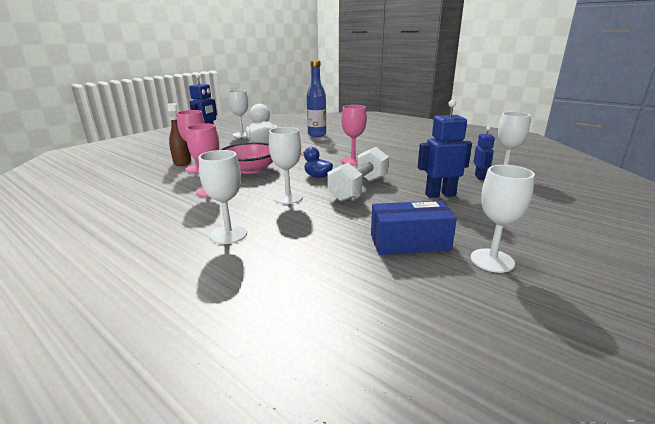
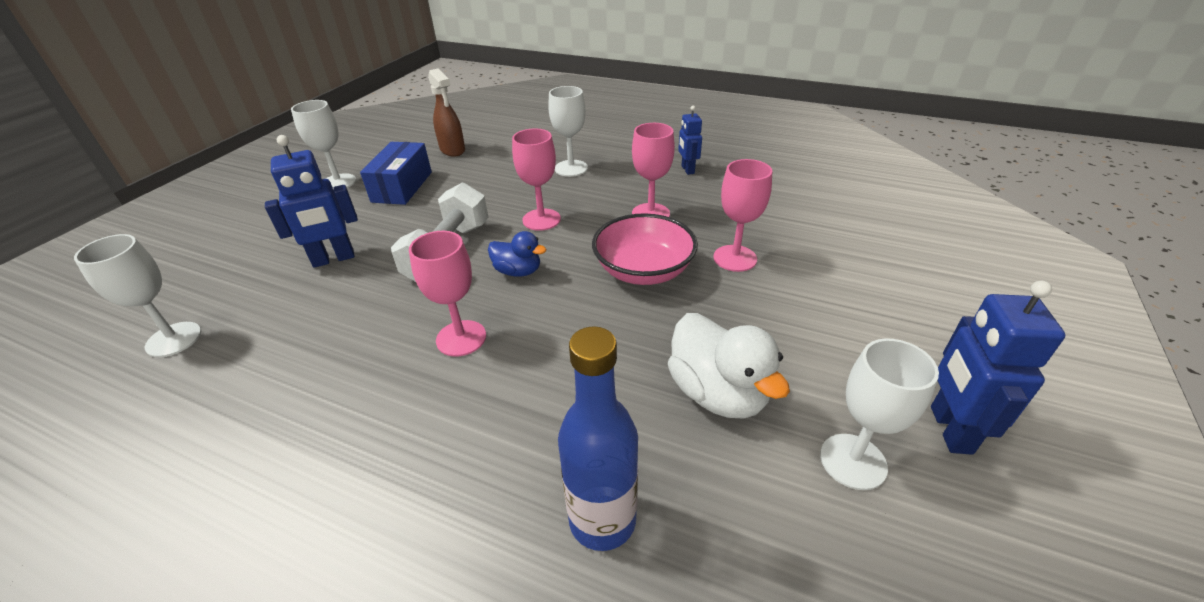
camera: 165 degrees right, 15 degrees up
(182, 162) = (789, 271): brown spray bottle -> brown spray bottle (452, 150)
(288, 197) = (541, 220): white goblet -> pink goblet
(409, 242) = (402, 187): blue box -> blue box turned 60 degrees counterclockwise
(480, 177) = (231, 320): blue robot -> blue robot (687, 170)

